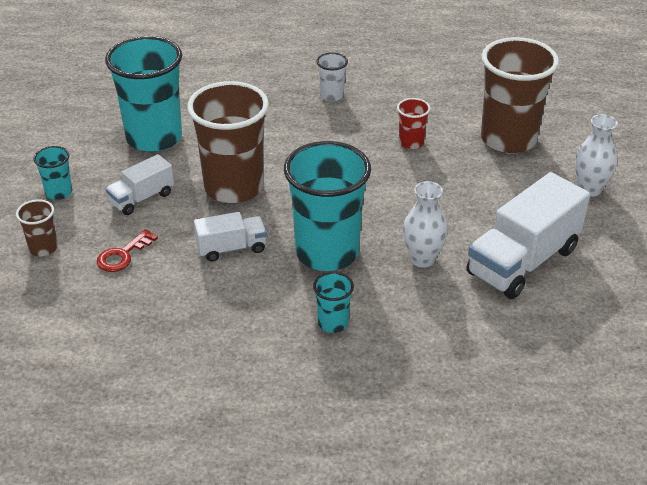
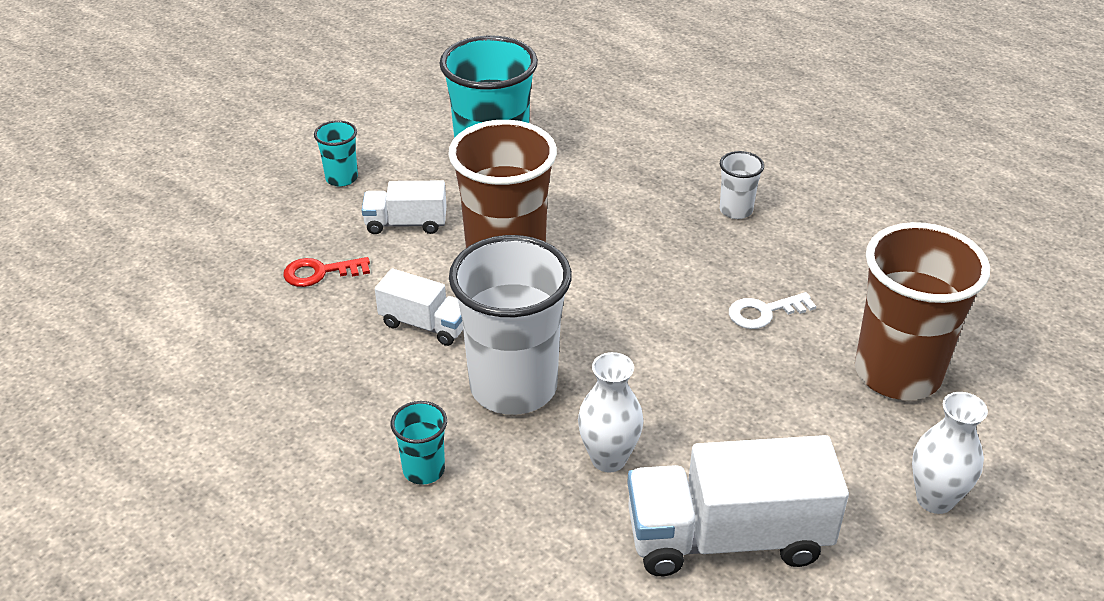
camera: 40 degrees right, 0 degrees up
(43, 248) = (264, 226): brown cup -> none
(327, 252) = (513, 387): turquoise cup -> white cup
(411, 143) = (764, 312): red cup -> white key

